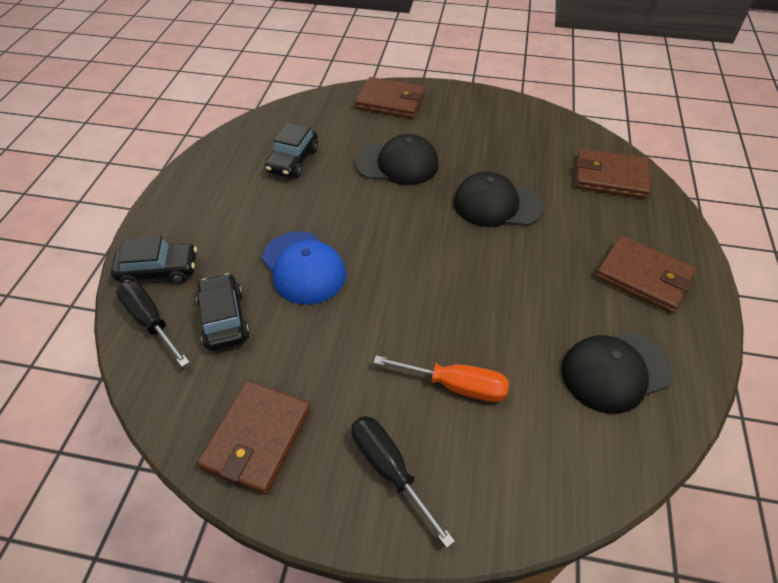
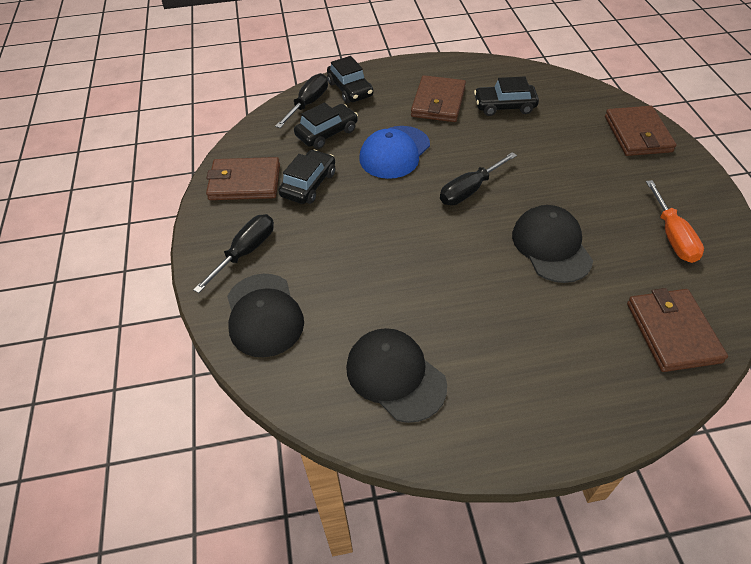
camera: 70 degrees right, 0 degrees up
(306, 365) = (308, 184): none -> black car
(397, 164) = (552, 165): black cap -> black cap (264, 315)
(398, 230) = (469, 190): none -> black screwdriver
(456, 385) = (329, 269): orange screwdriver -> orange screwdriver (672, 236)
(643, 277) = (531, 384): brown wallet -> brown wallet (438, 102)

